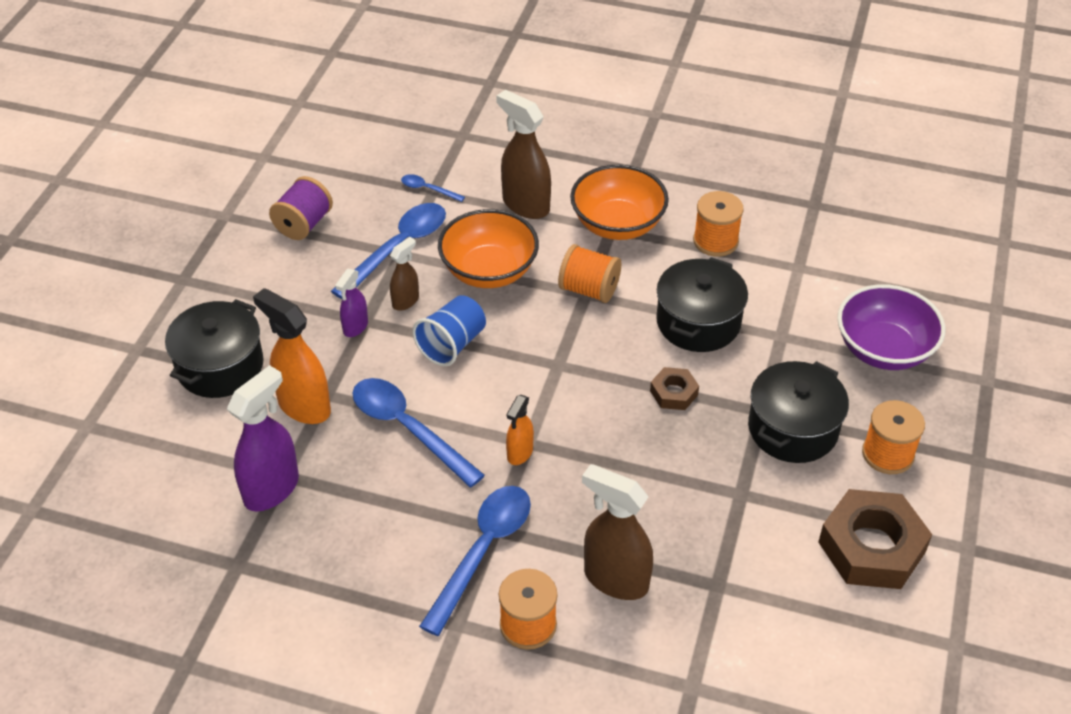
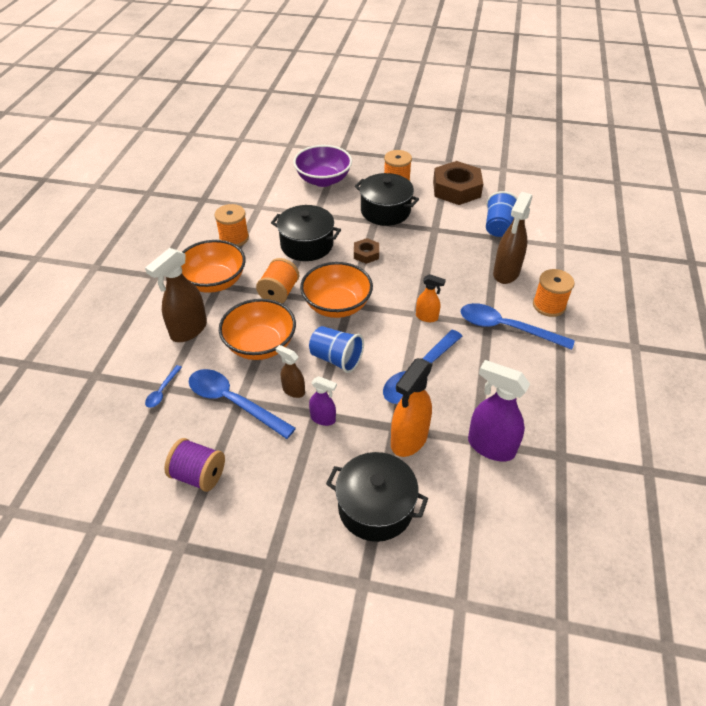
camera: 95 degrees left, 0 degrees up
(556, 350) = (337, 305): none -> orange bowl
(750, 594) = (498, 226): none -> blue cup

